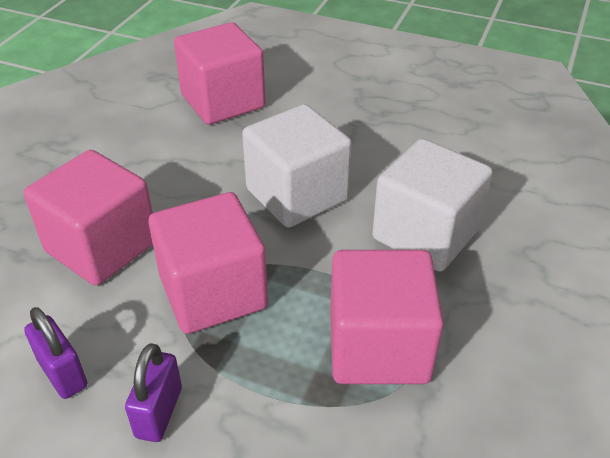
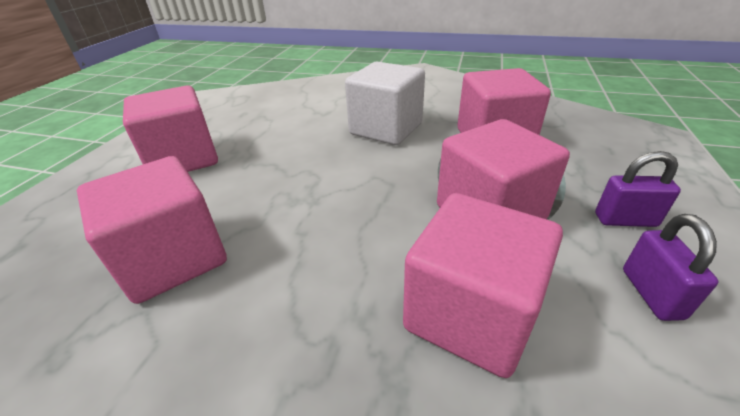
camera: 95 degrees left, 5 degrees down
(63, 373) = (651, 293): purple padlock -> purple padlock turned 45 degrees counterclockwise
(297, 195) = (352, 184): white cube -> none
(372, 83) = (183, 159): none -> pink cube

